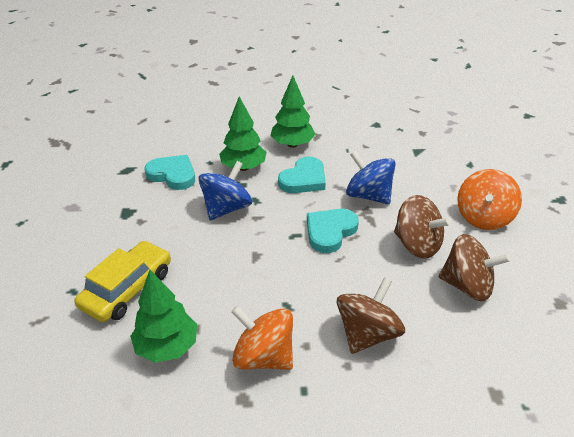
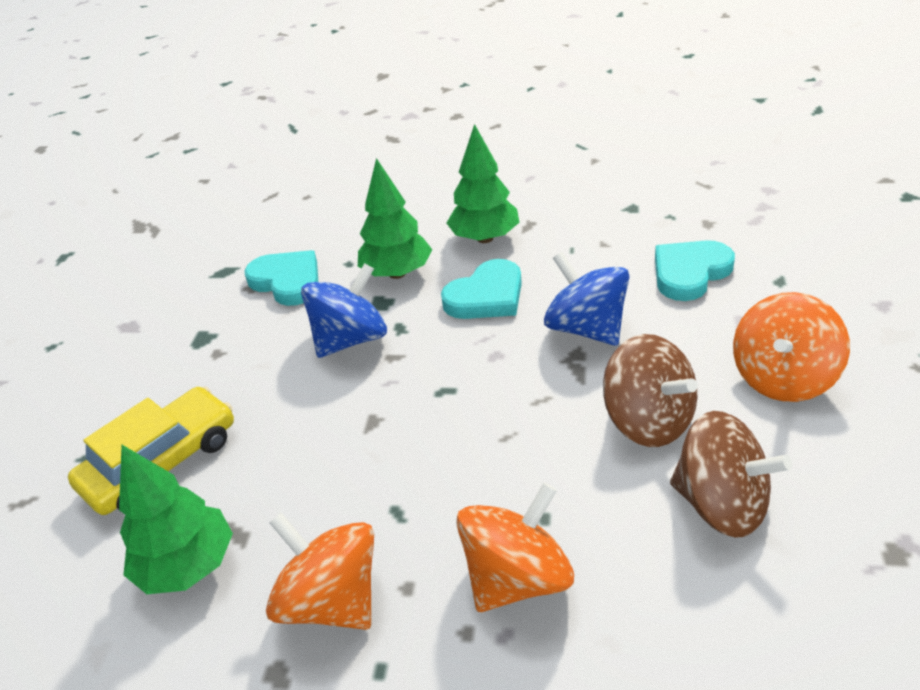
camera: 15 degrees right, 0 degrees up
(330, 232) = (504, 388): turquoise heart -> turquoise heart (689, 273)
(367, 334) = (517, 578): brown spinning top -> orange spinning top

